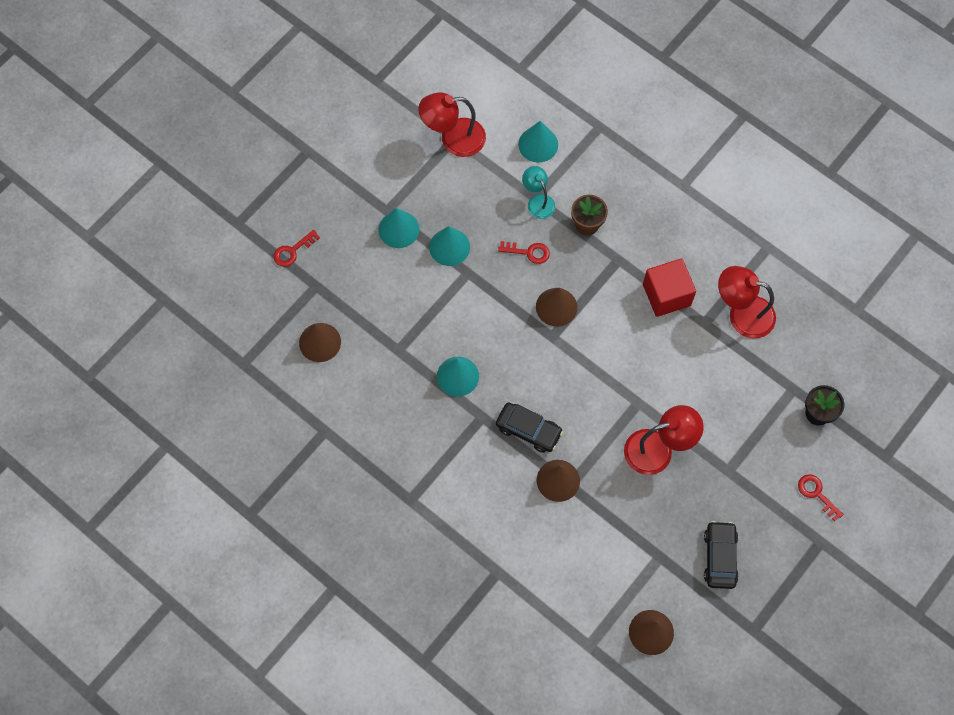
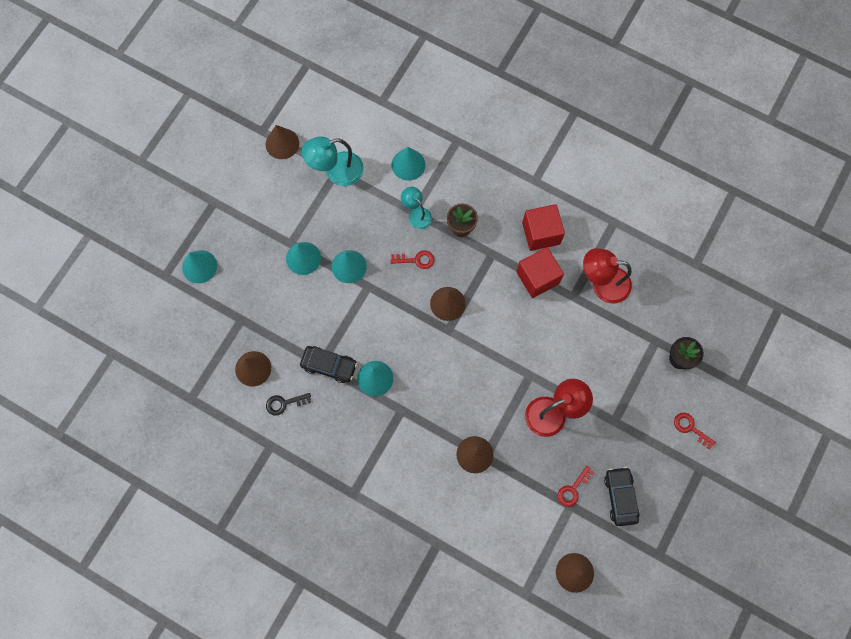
camera: 10 degrees left, 5 degrees up
(278, 219) = (199, 266): none -> turquoise cone
(292, 251) = (216, 292): red key -> red key (573, 489)
(349, 386) = (284, 403): none -> black key
(396, 98) = (282, 143): none -> brown cone
(453, 139) = (336, 171): red lamp -> turquoise lamp
(528, 430) = (442, 415): black car -> black car (329, 365)
(679, 246) = (541, 233): none -> red cube

